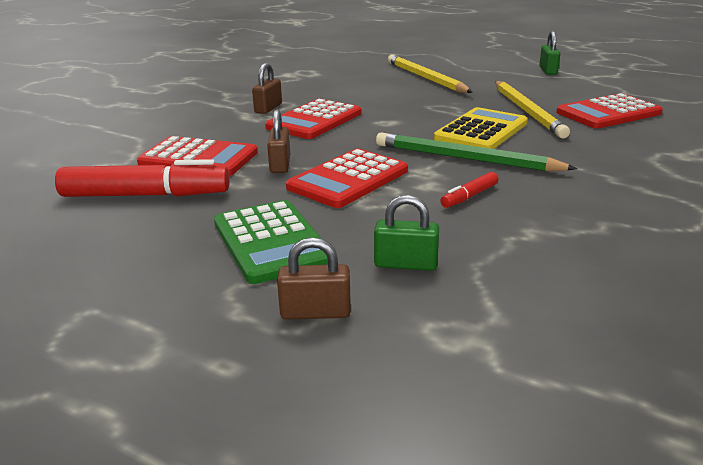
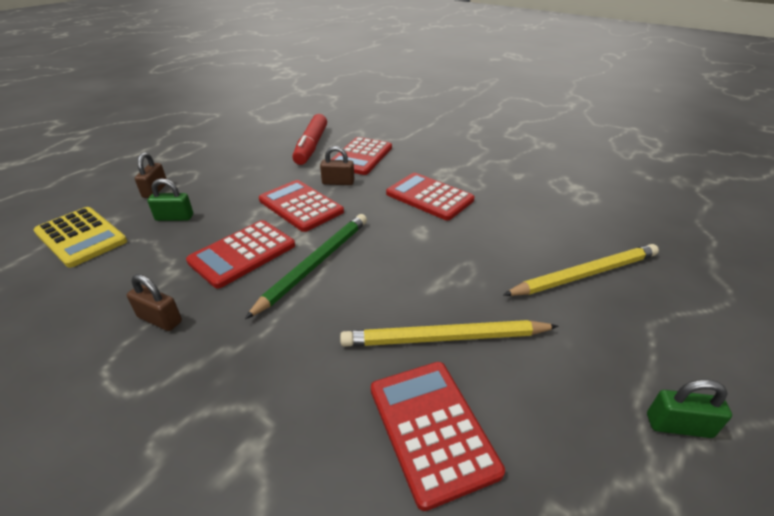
camera: 95 degrees right, 10 degrees up
(268, 108) = (463, 177): brown padlock -> brown padlock (160, 319)
(271, 242) = (231, 180): green calculator -> none
(405, 264) = (174, 217): green padlock -> green padlock turned 75 degrees clockwise
(469, 196) = (242, 254): red marker -> red calculator
(481, 131) = (383, 286): yellow calculator -> yellow calculator (81, 237)

